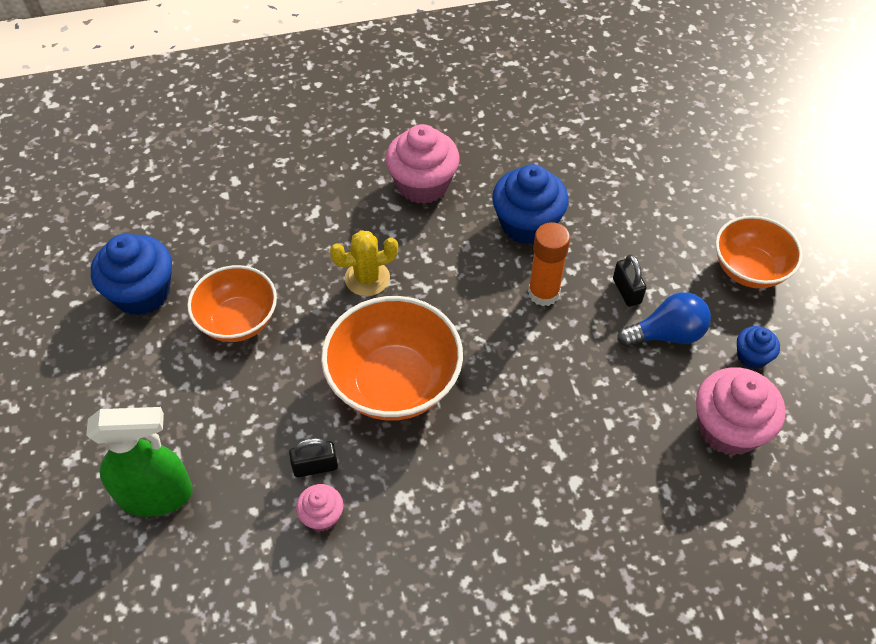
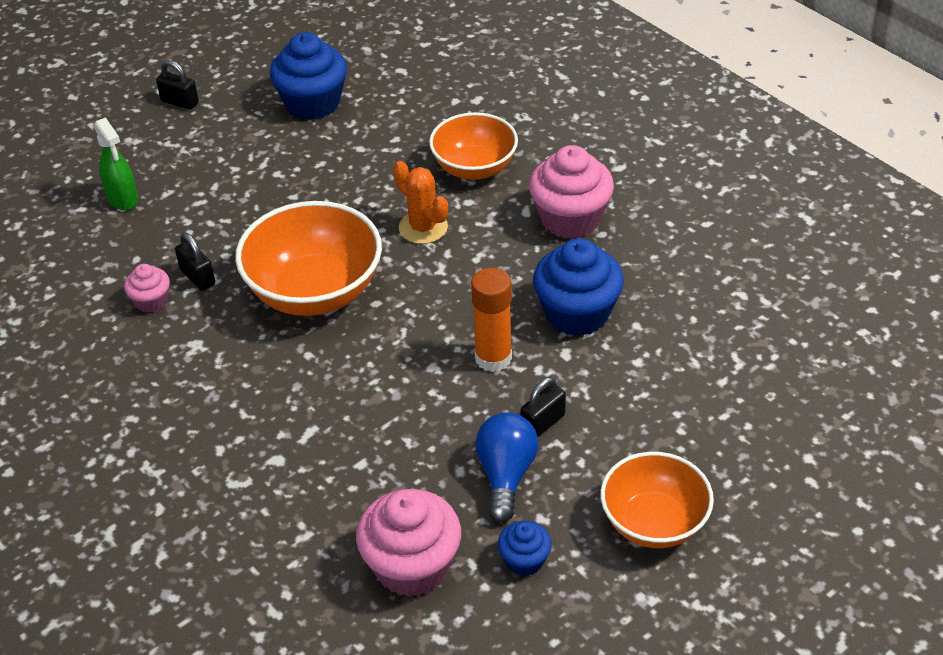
camera: 65 degrees right, 10 degrees down
(47, 397) = (180, 102): none -> black padlock
(156, 495) = (122, 199): green spray bottle -> green spray bottle, size x0.64
(238, 320) = (320, 169): orange bowl -> orange bowl (474, 168)
(367, 278) = (423, 227): yellow cactus -> orange cactus
(666, 334) = (506, 475): blue light bulb -> blue light bulb turned 135 degrees counterclockwise

